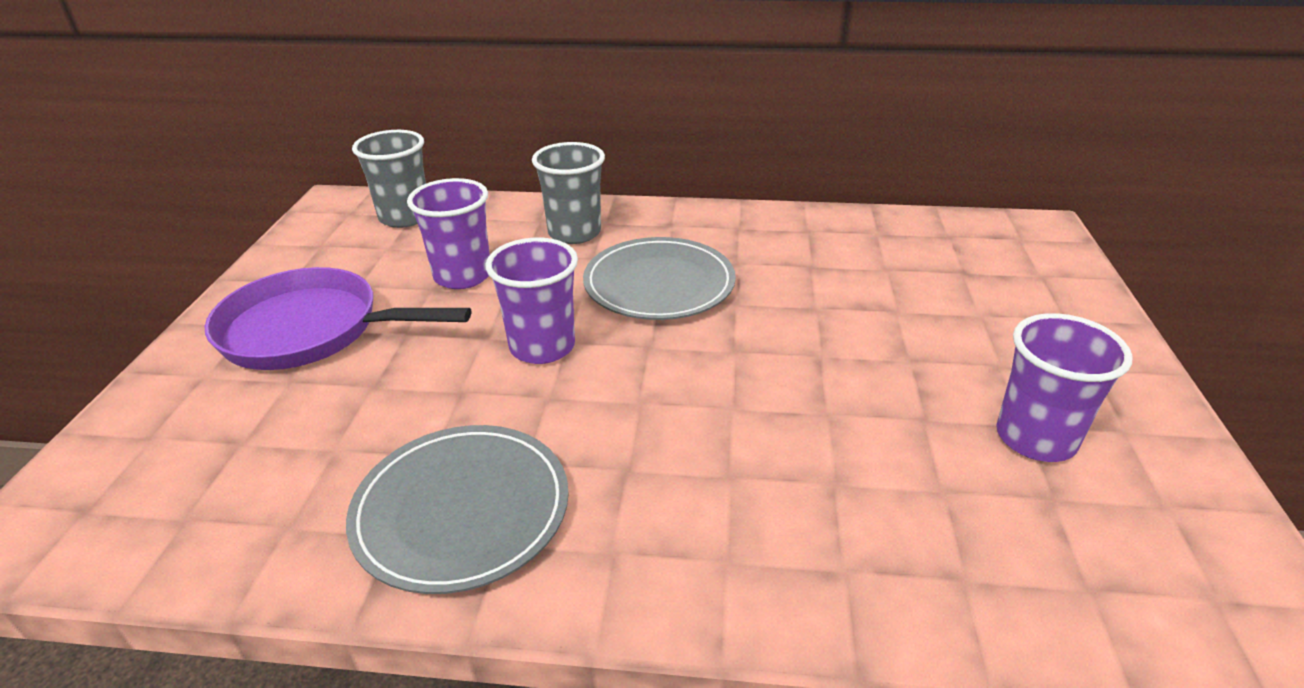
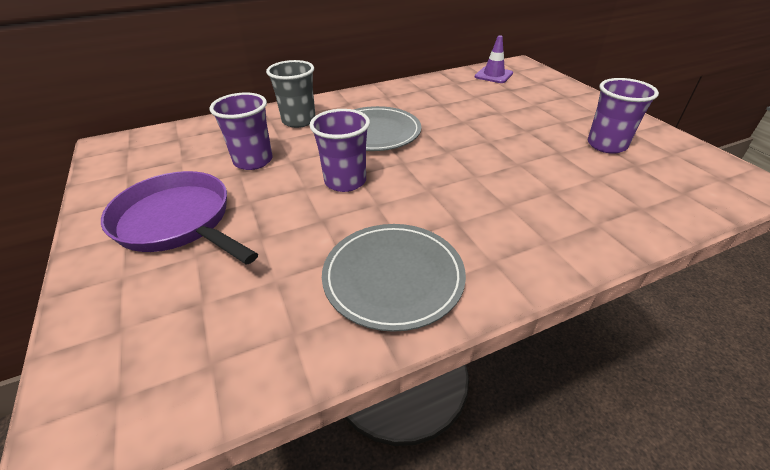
camera: 30 degrees left, 5 degrees up
(310, 330) = (178, 222): purple pan -> purple pan turned 60 degrees clockwise
(405, 217) = (174, 140): grey cup -> none
(963, 237) = (493, 75): none -> purple traffic cone

